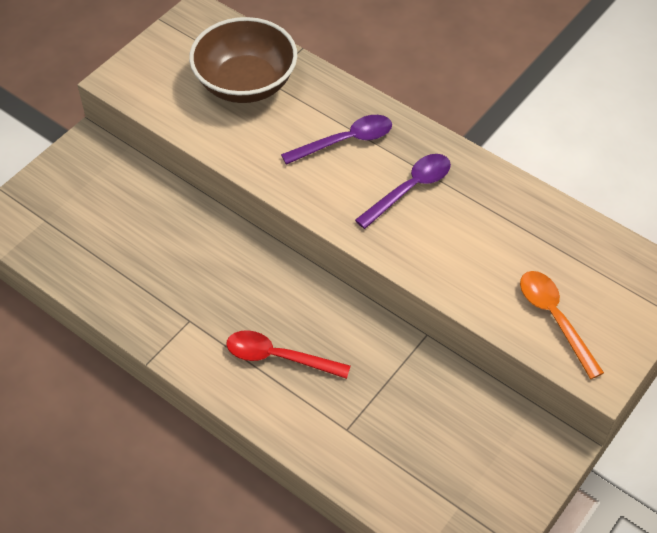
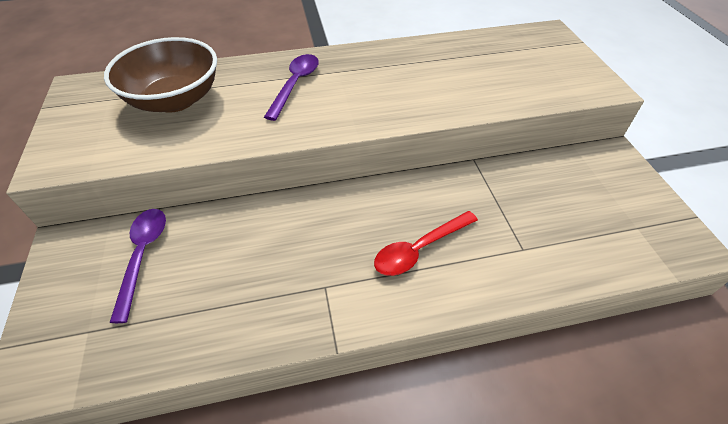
camera: 50 degrees left, 5 degrees down
(410, 189) = (372, 80): purple spoon -> purple spoon (143, 256)
(554, 318) = (542, 81): orange spoon -> none

